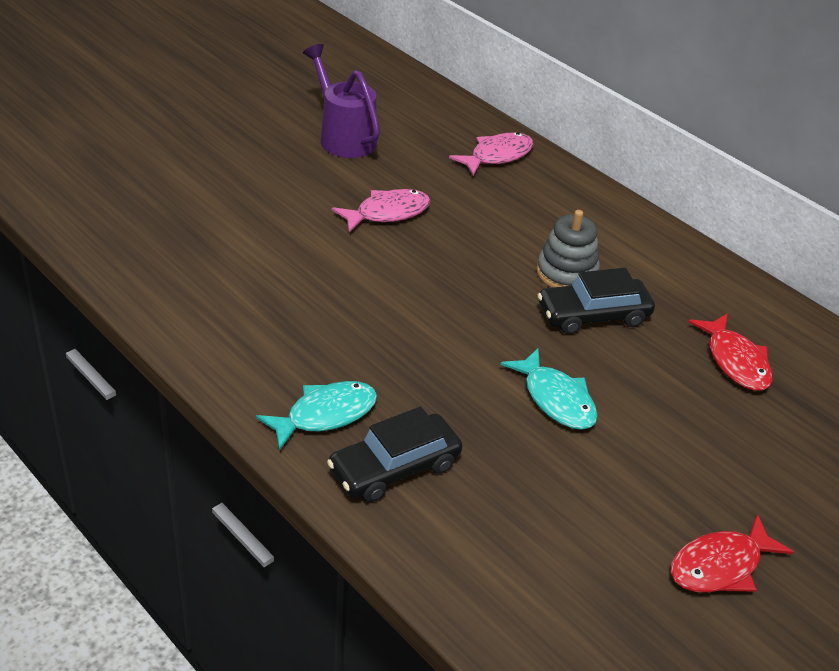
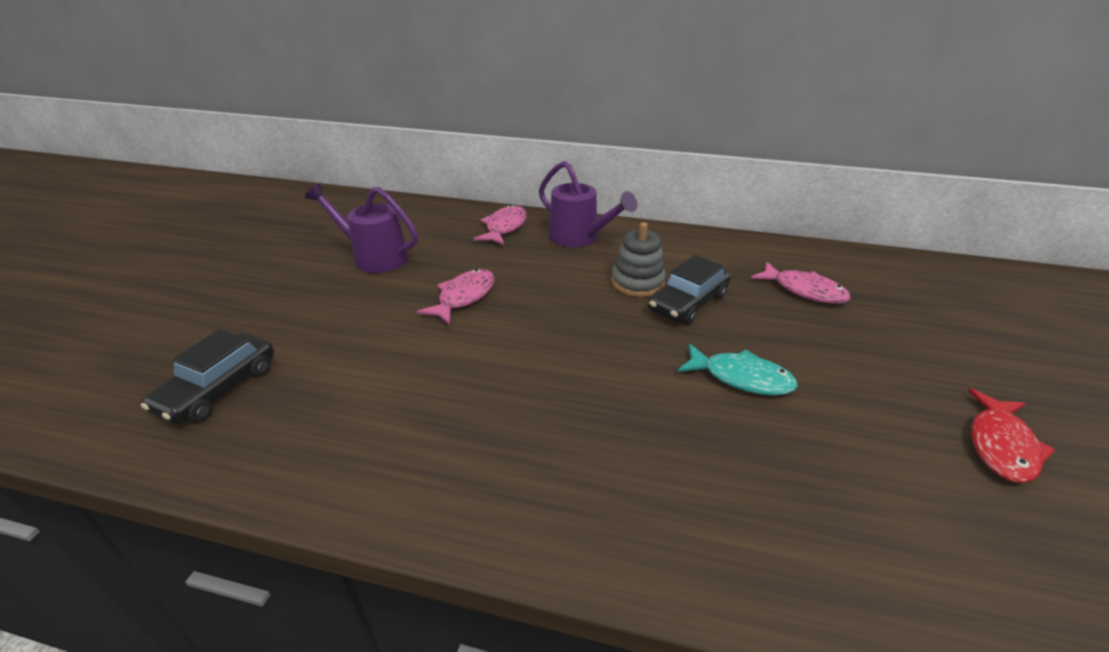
camera: 30 degrees left, 5 degrees down
(325, 415) = (587, 504): turquoise fish -> none
(394, 467) = (701, 520): black car -> black car (218, 388)
(562, 201) = (579, 238): none -> purple watering can
(735, 361) = (804, 290): red fish -> pink fish

